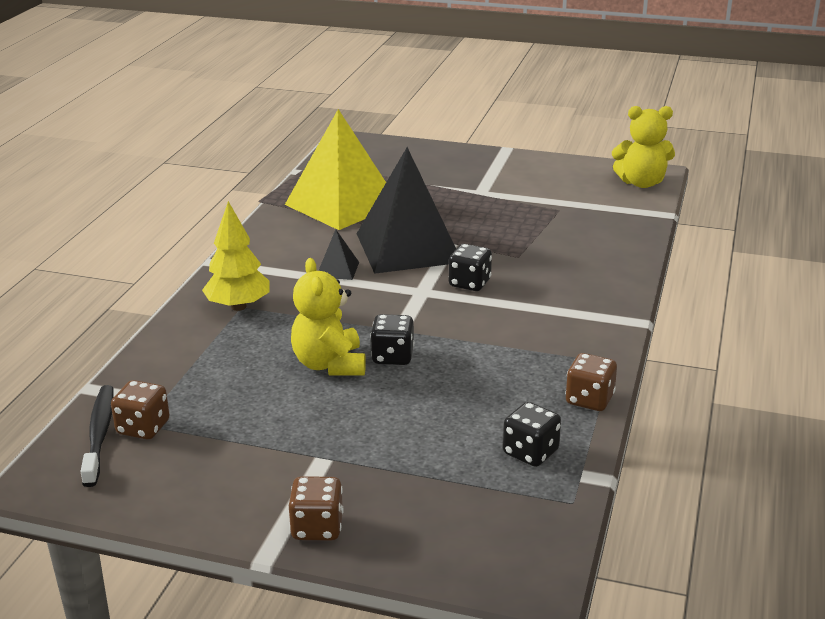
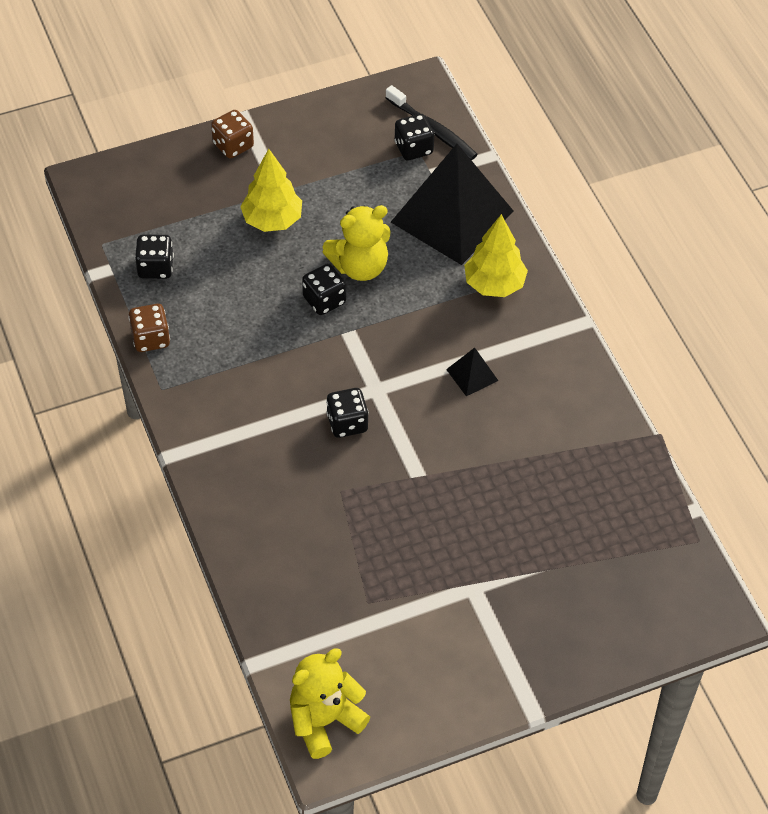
camera: 140 degrees right, 25 degrees up
(143, 428) = (413, 148): brown dice -> black dice
(329, 364) = (360, 266): yellow teddy bear -> yellow teddy bear turned 120 degrees clockwise
(342, 204) = (579, 477): yellow pyramid -> none
(363, 436) = (272, 220): none -> yellow tree
(408, 247) = (447, 444): black pyramid -> black pyramid (452, 216)

